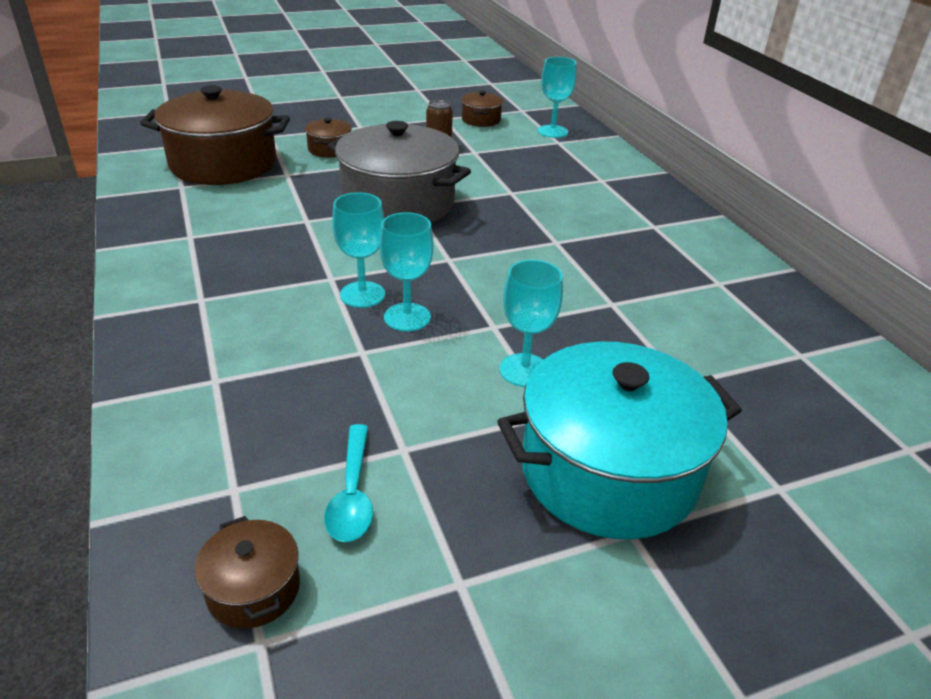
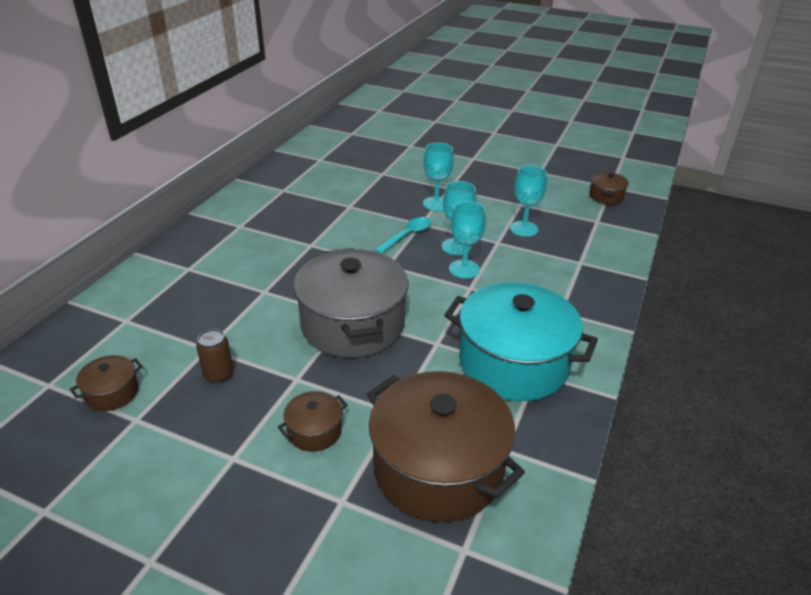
camera: 135 degrees left, 0 degrees up
(352, 494) = (553, 202): turquoise spoon -> turquoise spoon (407, 235)
(552, 131) = (99, 336): turquoise goblet -> turquoise goblet (524, 229)
(608, 471) = (456, 169): turquoise pot -> turquoise pot (513, 363)

